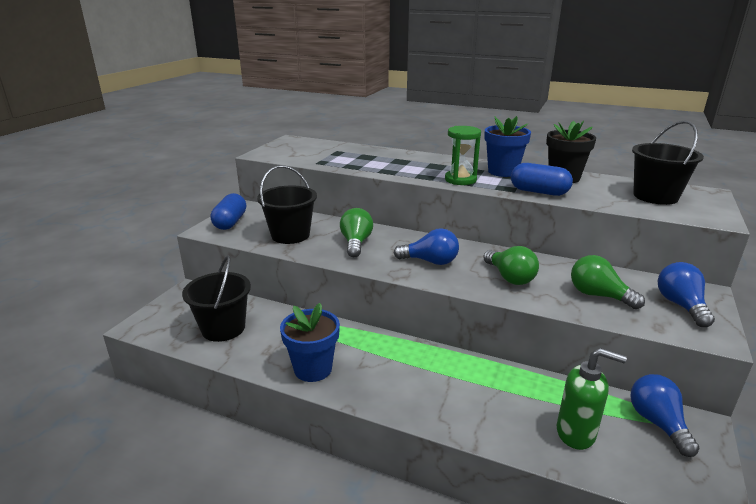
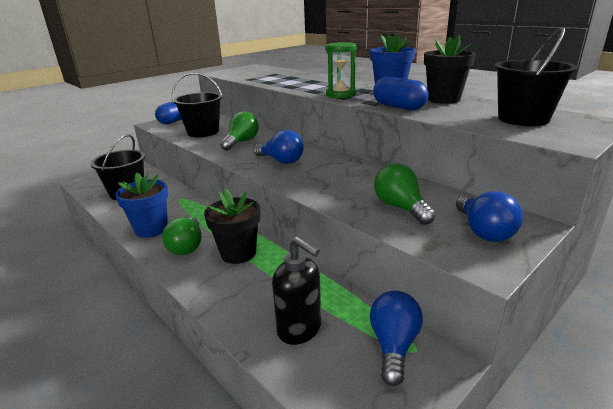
camera: 25 degrees right, 0 degrees up
(440, 373) = (238, 253): none -> black flower pot
(510, 277) = (333, 181): green light bulb -> green light bulb (187, 246)
(576, 433) = (300, 329): green soap dispenser -> black soap dispenser
(681, 305) = (483, 231): blue light bulb -> blue light bulb turned 150 degrees clockwise

